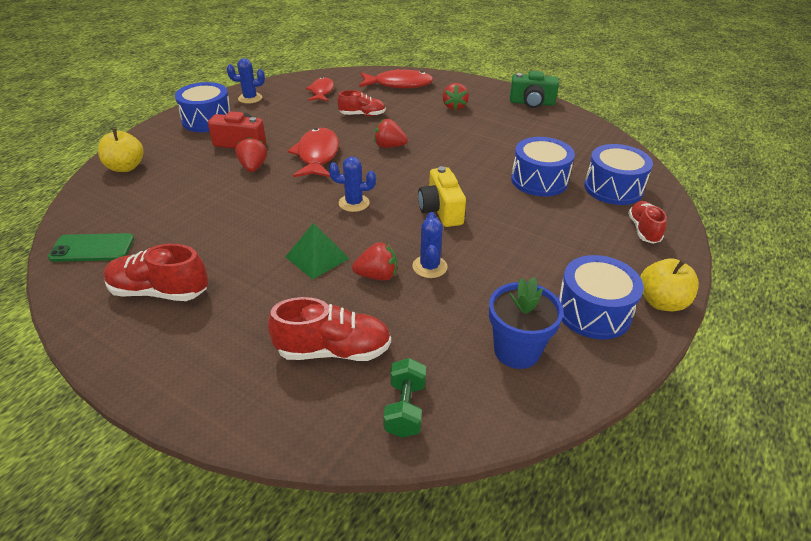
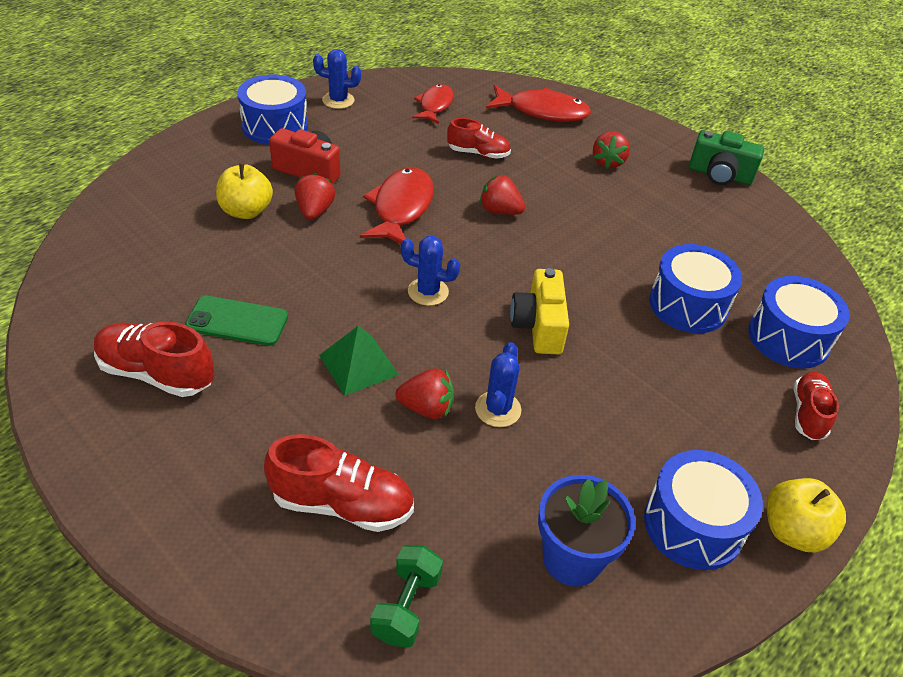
camera: 10 degrees right, 5 degrees up
(92, 248) = (92, 294): green phone -> green phone (237, 321)
(125, 167) = (158, 181): yellow apple -> yellow apple (246, 211)

